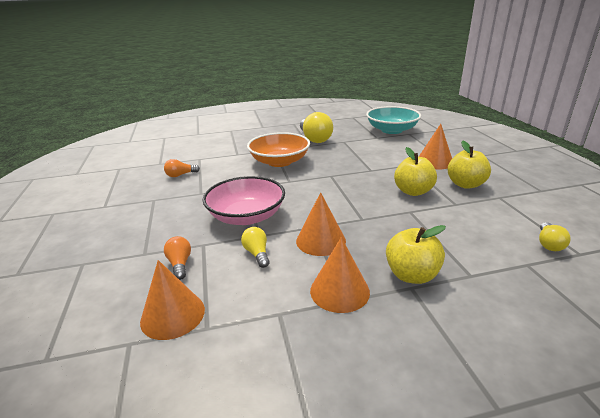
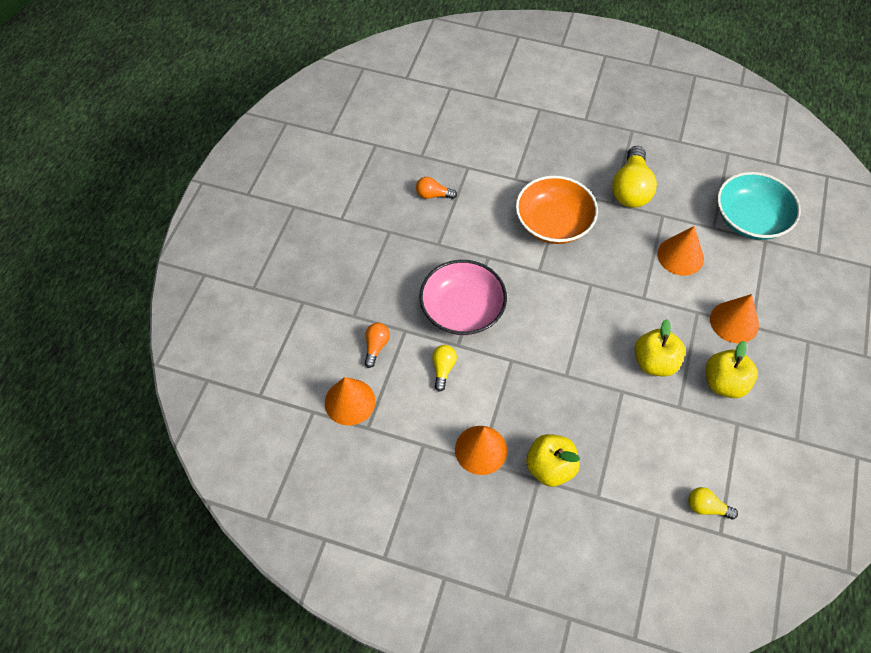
camera: 30 degrees right, 30 degrees up
(320, 240) = (506, 383): orange cone -> orange cone (680, 256)
(549, 244) = (706, 507): yellow light bulb -> yellow light bulb turned 60 degrees clockwise

